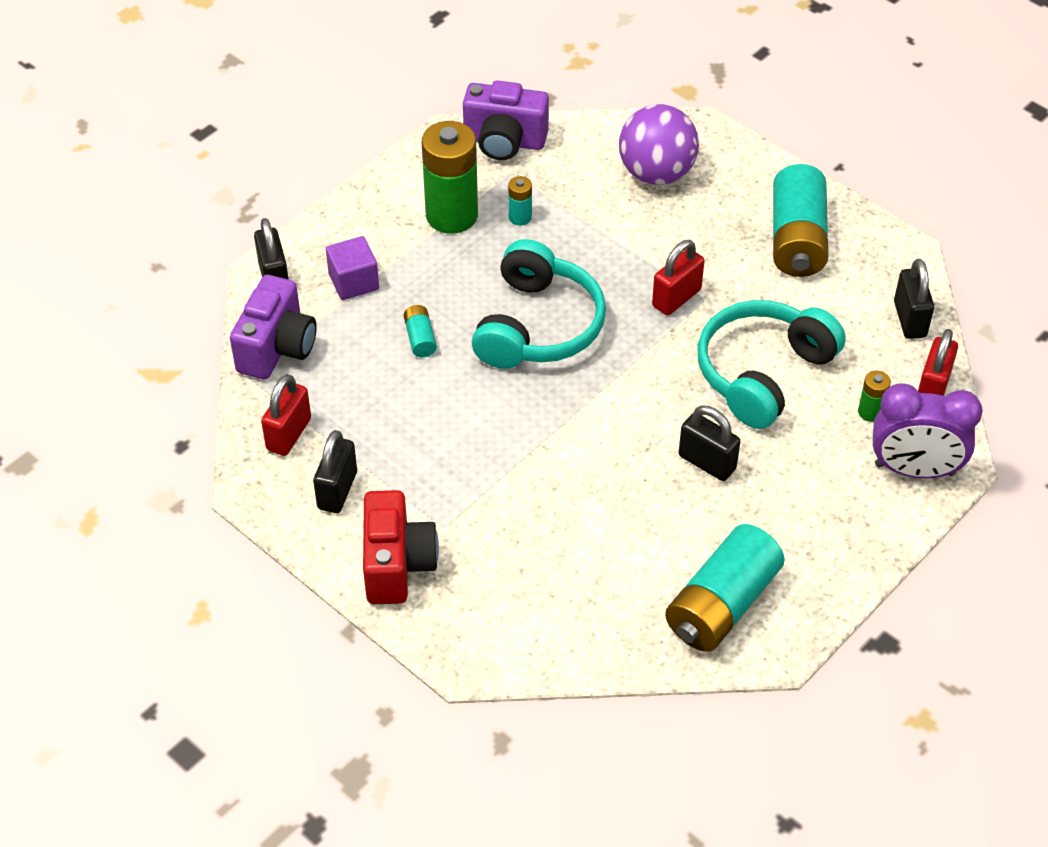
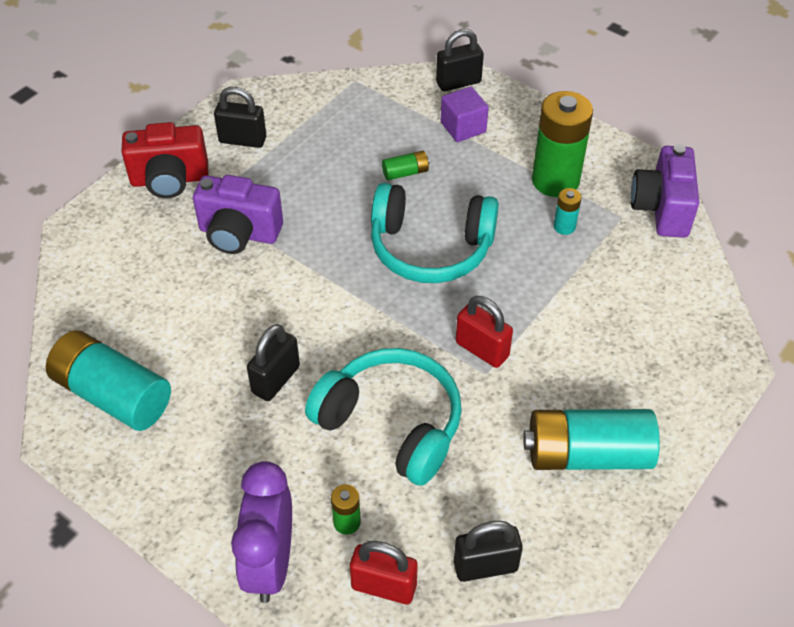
camera: 85 degrees right, 0 degrees up
(277, 348) = (384, 92): purple camera -> purple camera (239, 233)
(289, 434) = (297, 108): red padlock -> none
(420, 338) = (405, 173): turquoise battery -> green battery
(656, 173) = (653, 327): purple ball -> none

